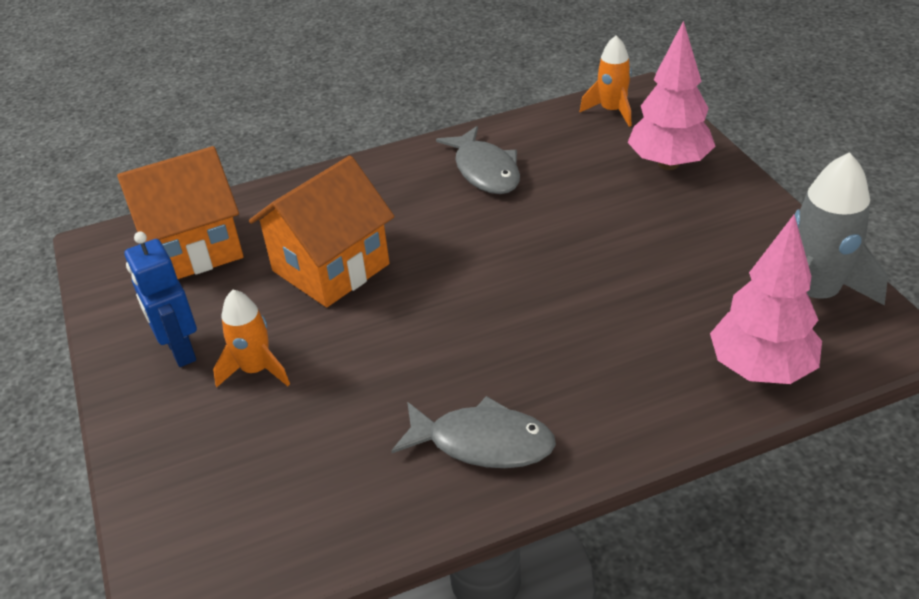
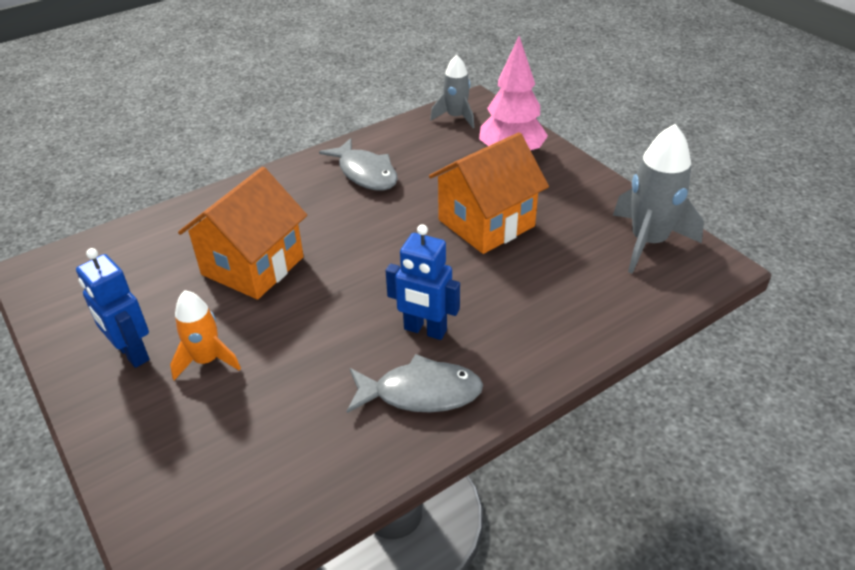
camera: 15 degrees left, 0 degrees up
(194, 247) = (123, 263): orange house -> orange house (486, 223)
(507, 369) = (425, 330): none -> blue robot
(612, 111) = (456, 117): orange rocket -> grey rocket
(761, 369) = (624, 303): pink tree -> none

